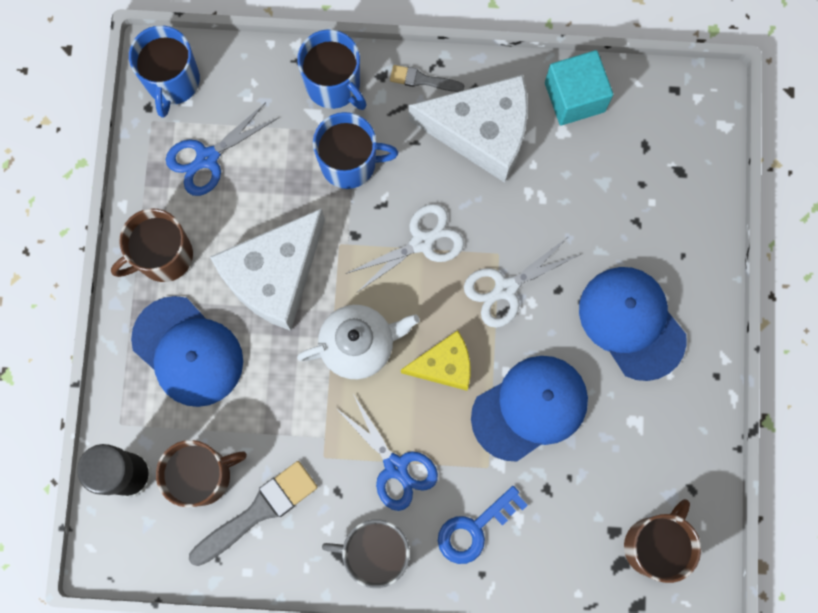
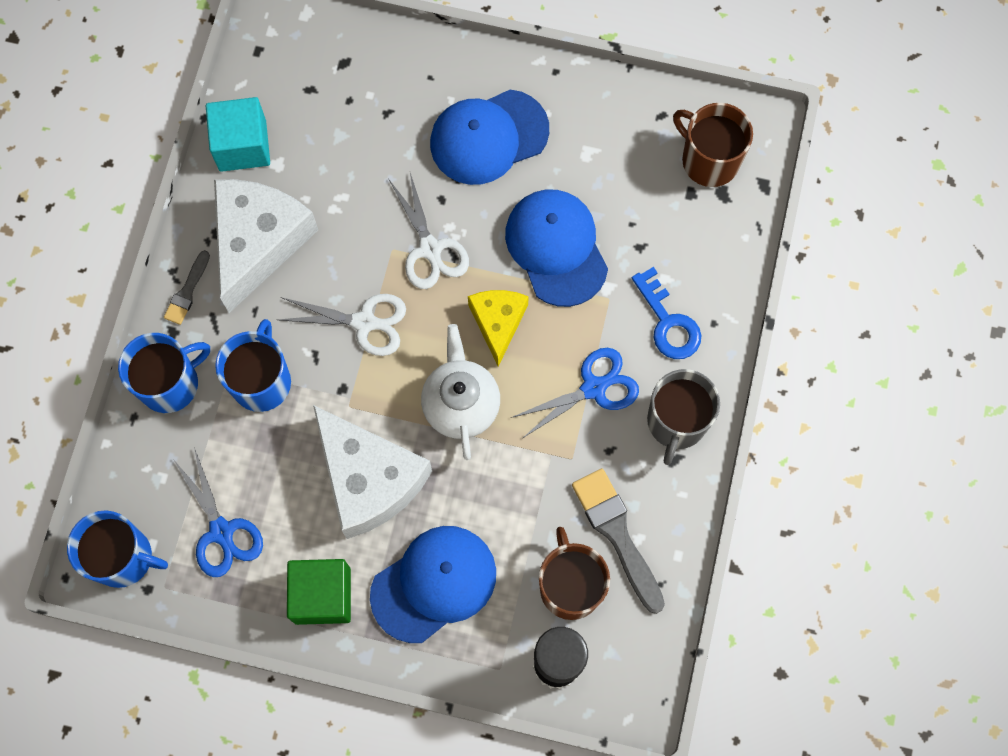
camera: 80 degrees left, 5 degrees down
(163, 256) = (322, 595): brown mug -> green cube
(422, 242) = (364, 322): white scissors -> white scissors turned 120 degrees clockwise

